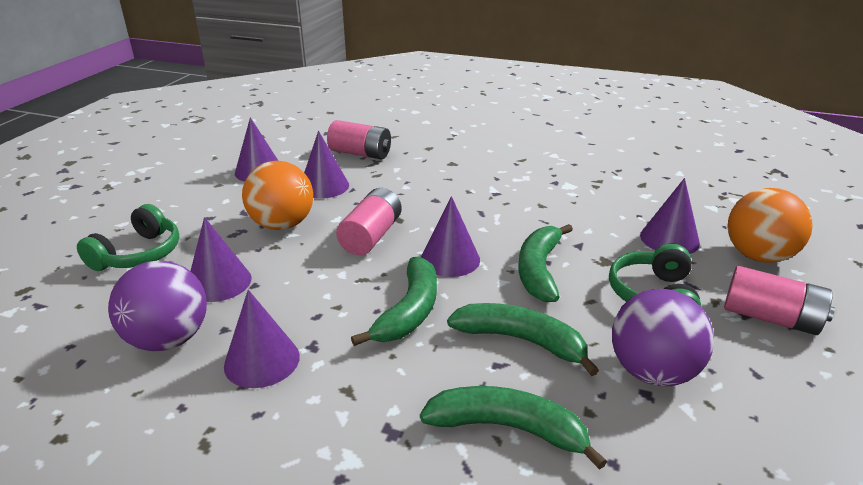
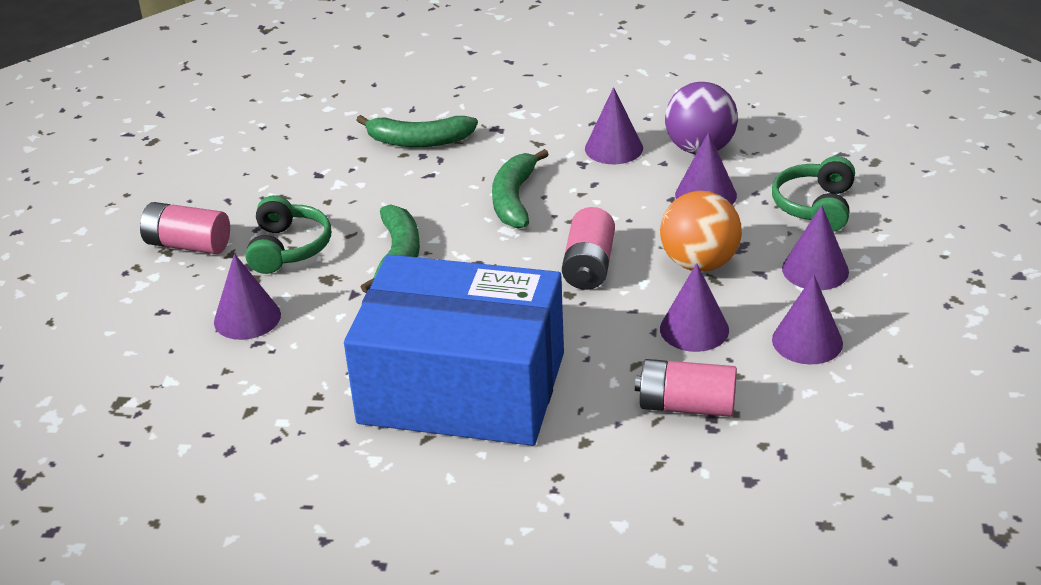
camera: 170 degrees right, 5 degrees up
(450, 259) = (492, 253): purple cone -> purple cone (815, 270)
(495, 177) = (462, 388): none -> blue box
(521, 340) = (413, 192): green banana -> none
(652, 372) = (309, 188): purple ball -> none
(758, 256) = (157, 311): orange ball -> none

